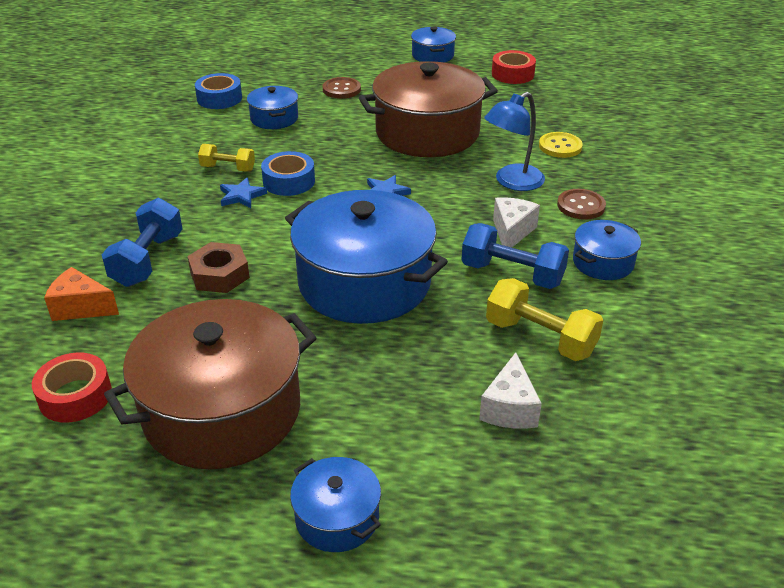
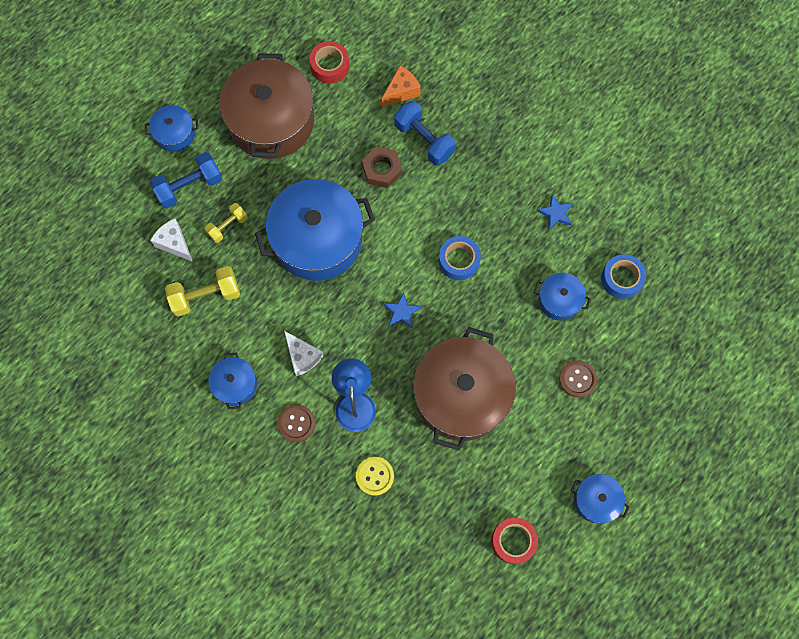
camera: 125 degrees right, 35 degrees up
(228, 168) = (503, 232): yellow dumbbell -> yellow dumbbell (227, 226)
(241, 196) = (461, 223): blue star -> blue star (555, 213)
(512, 274) = (264, 324): blue dumbbell -> blue dumbbell (189, 186)

